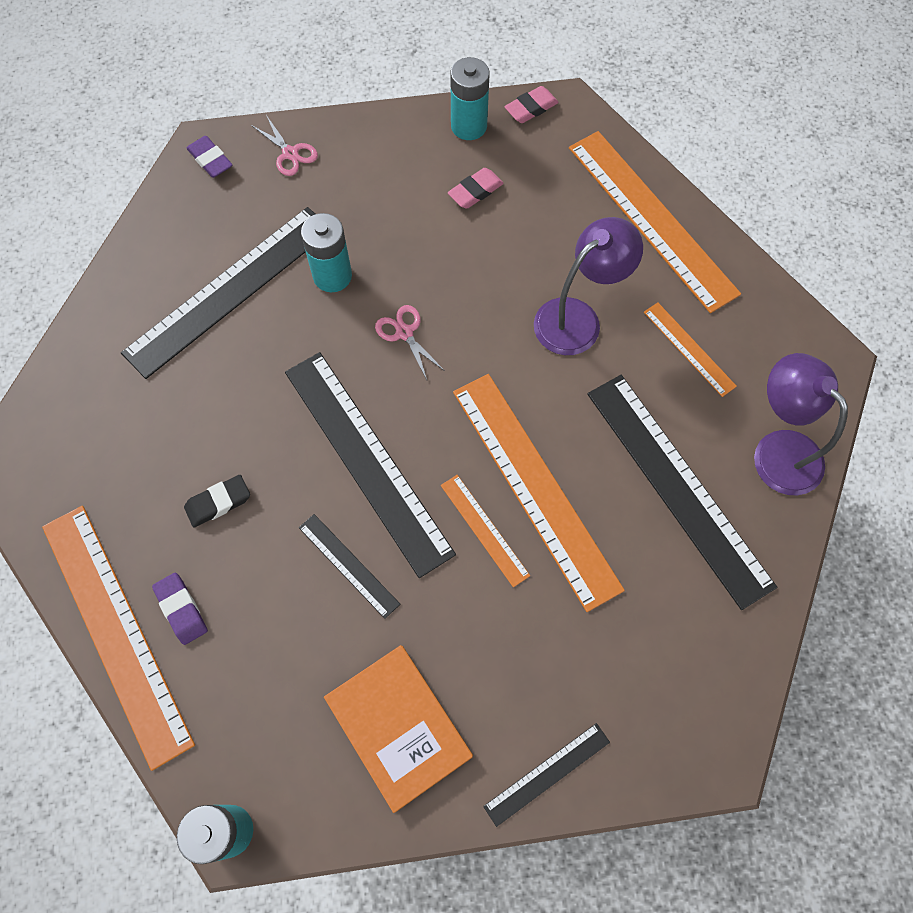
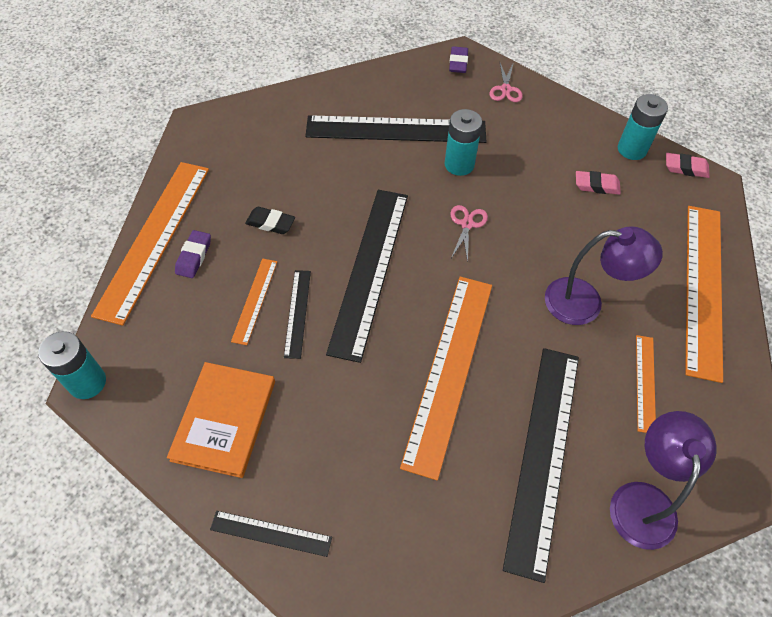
camera: 45 degrees right, 10 degrees down
(484, 529) = (392, 365): orange ruler -> orange ruler (255, 300)

